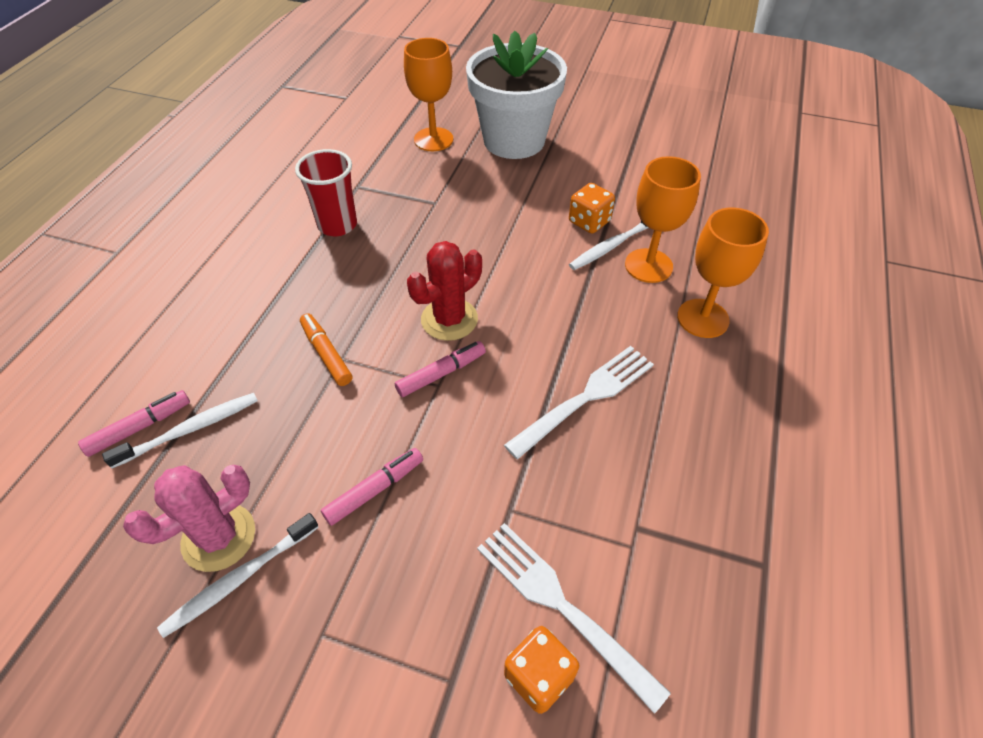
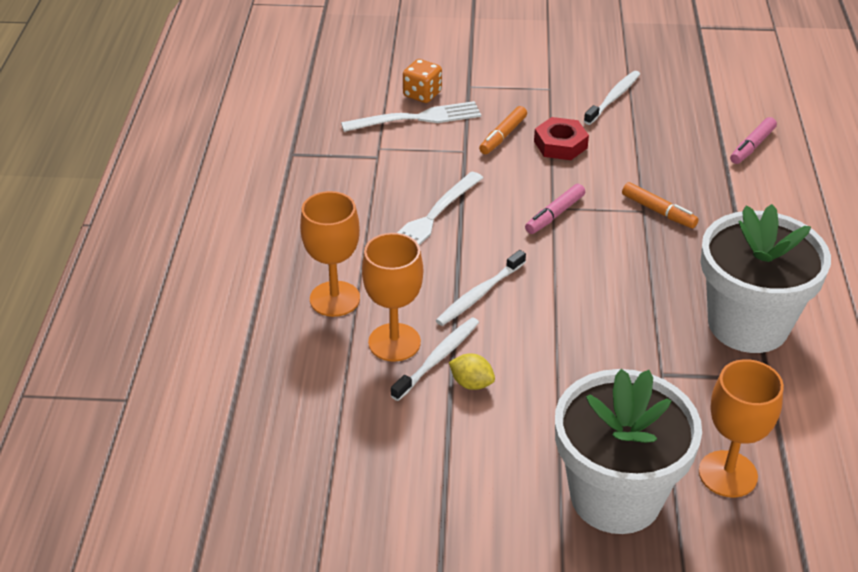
camera: 165 degrees right, 10 degrees down
(191, 429) = (715, 151): white toothbrush -> white toothbrush (479, 294)
(219, 537) = (642, 110): pink cactus -> none
(337, 225) = (748, 324): red cup -> white flower pot
(375, 490) = (560, 144): pink marker -> red nut
(446, 528) = (502, 136): none -> orange marker
(449, 319) = (572, 255): red cactus -> none
(562, 606) = (417, 118): white fork -> white fork turned 45 degrees counterclockwise
(589, 222) = (471, 383): orange dice -> yellow lemon

